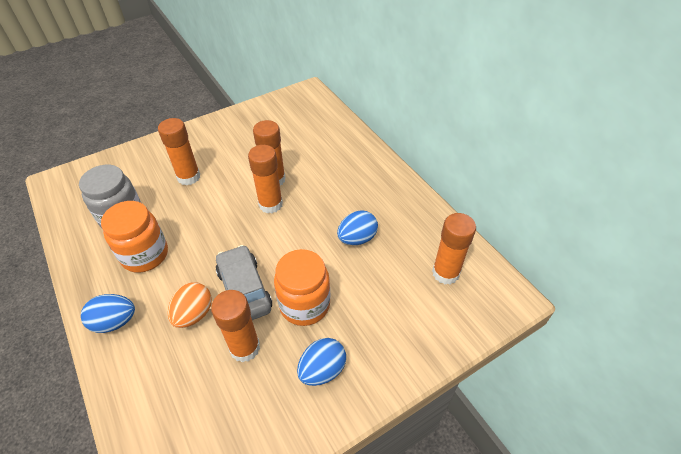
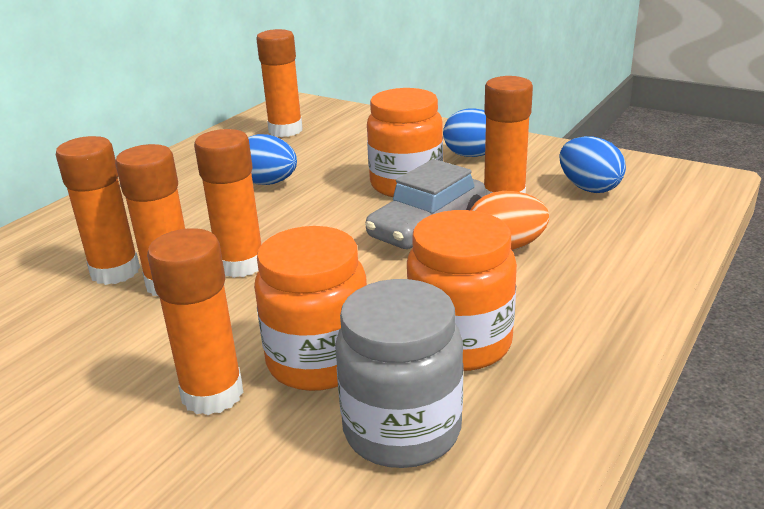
camera: 115 degrees left, 20 degrees down
(115, 322) = (600, 305): blue egg -> blue egg (589, 188)
(178, 208) = (319, 361): none -> orange jar
(299, 165) = (115, 271): none -> orange glue stick

